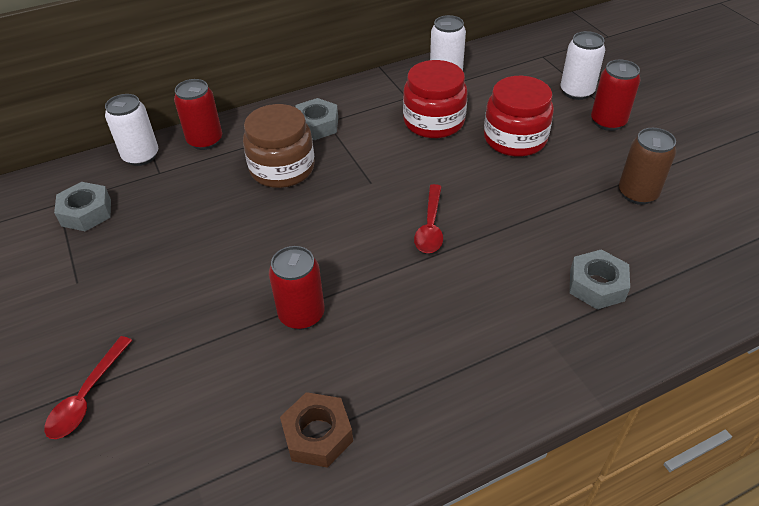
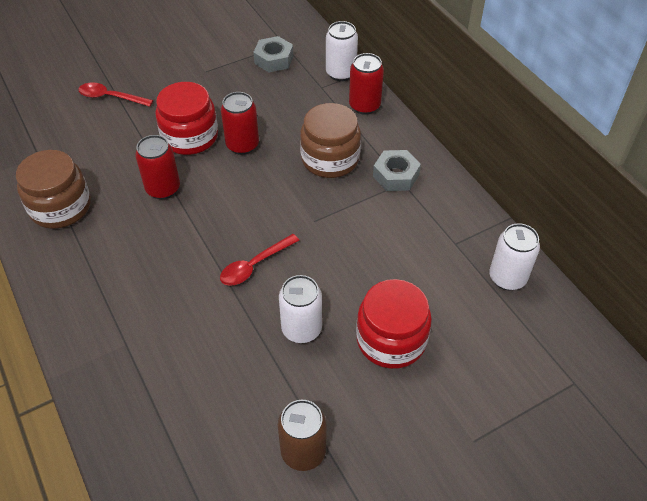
camera: 85 degrees right, 5 degrees up
(317, 435) = (60, 207): brown nut -> brown jar
(430, 226) = (254, 265): red spoon -> red spoon turned 45 degrees counterclockwise
(434, 122) = (413, 267): red jar -> red jar (190, 137)
(576, 92) = (496, 414): white can -> white can (301, 329)
(596, 285) = (174, 391): grey nut -> none
(608, 122) = (436, 441): red can -> red can (242, 145)

